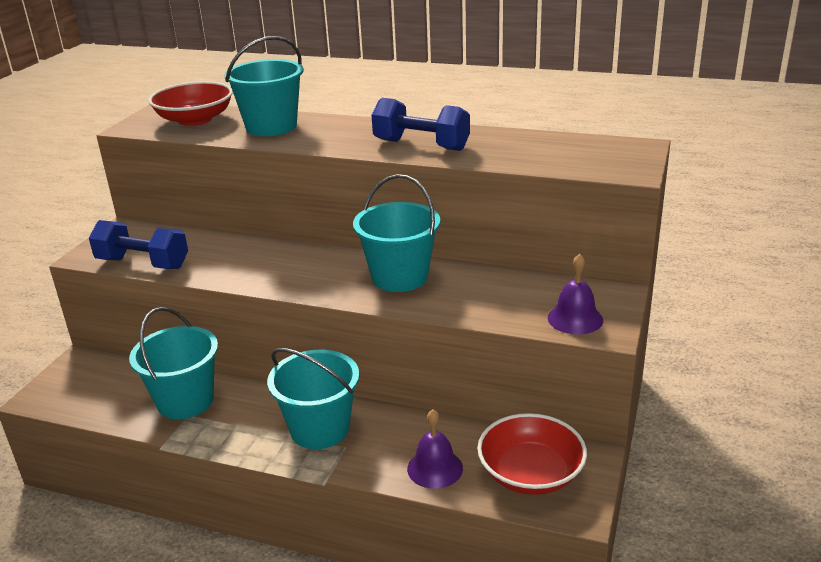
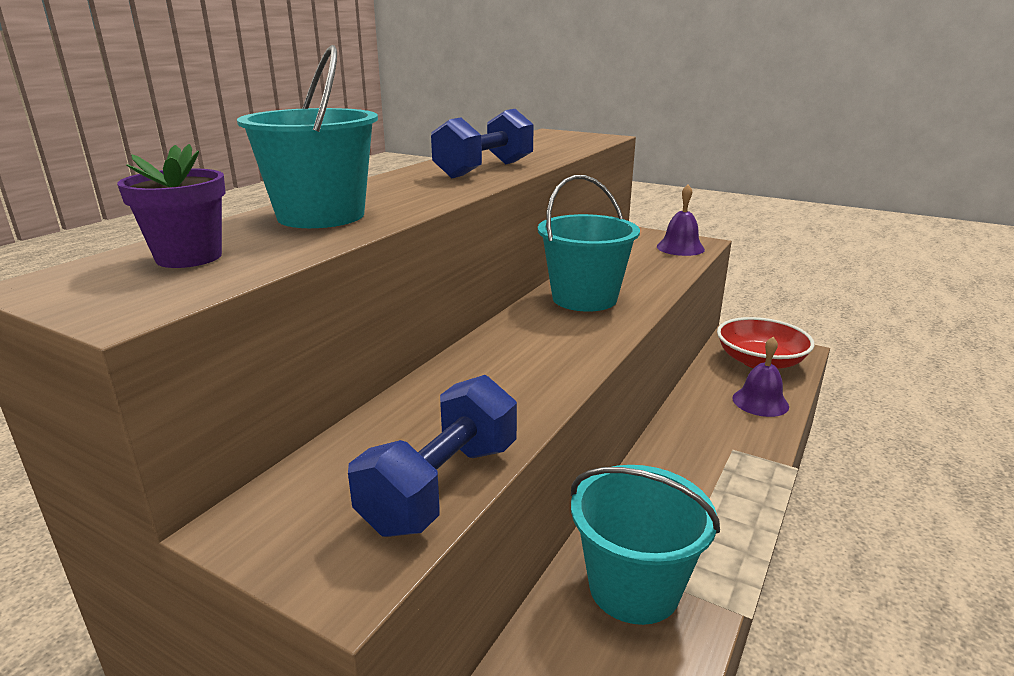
camera: 80 degrees left, 5 degrees down
(195, 119) = (189, 257): red bowl -> purple flower pot
(320, 429) = (702, 464): turquoise bucket -> none

